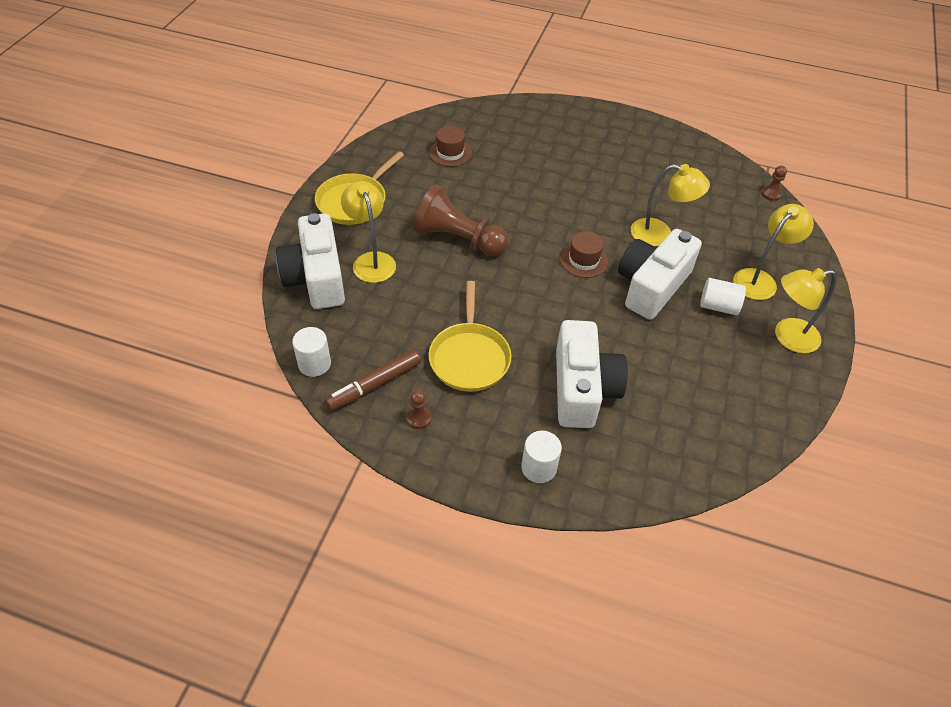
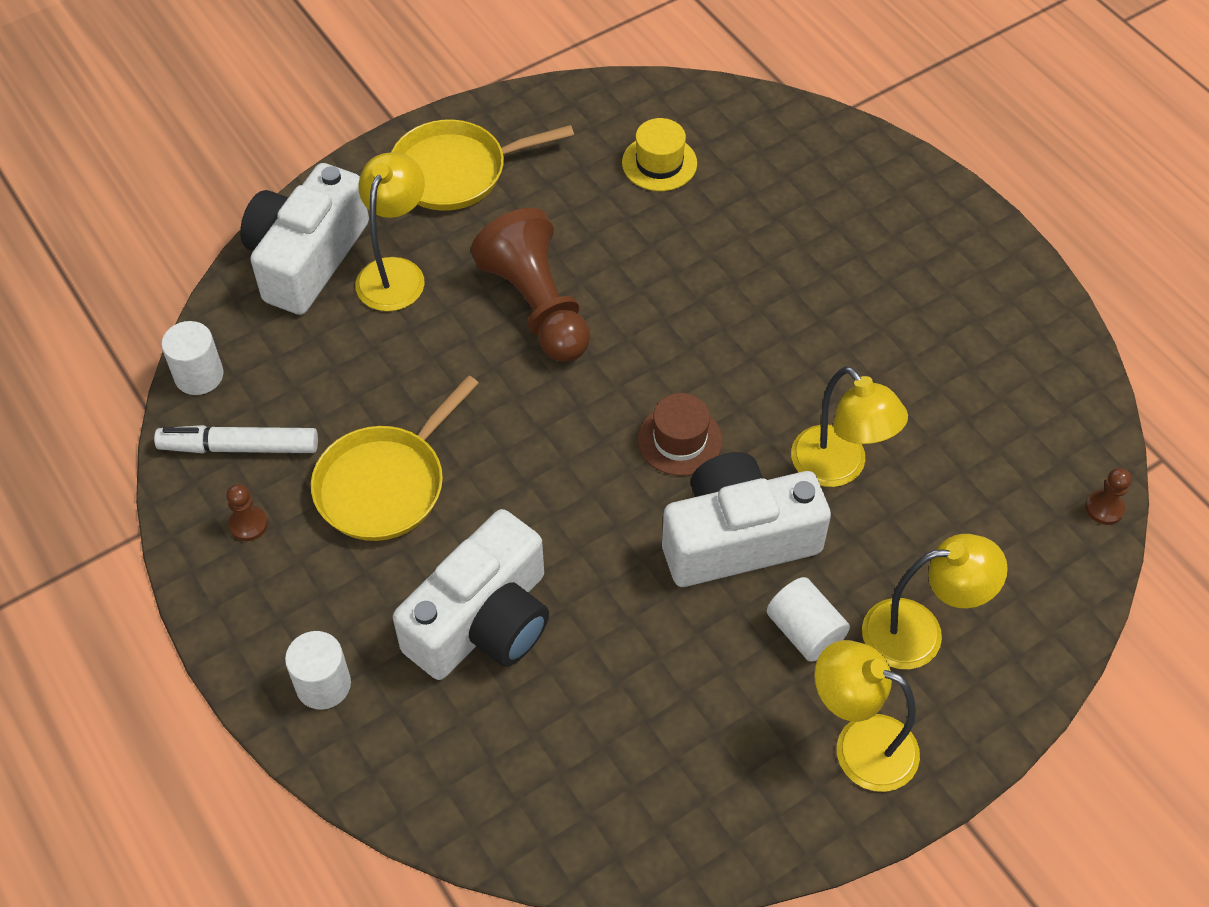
camera: 40 degrees right, 5 degrees up
(374, 385) = (239, 447): brown marker -> white marker
(450, 153) = (659, 163): brown hat -> yellow hat

